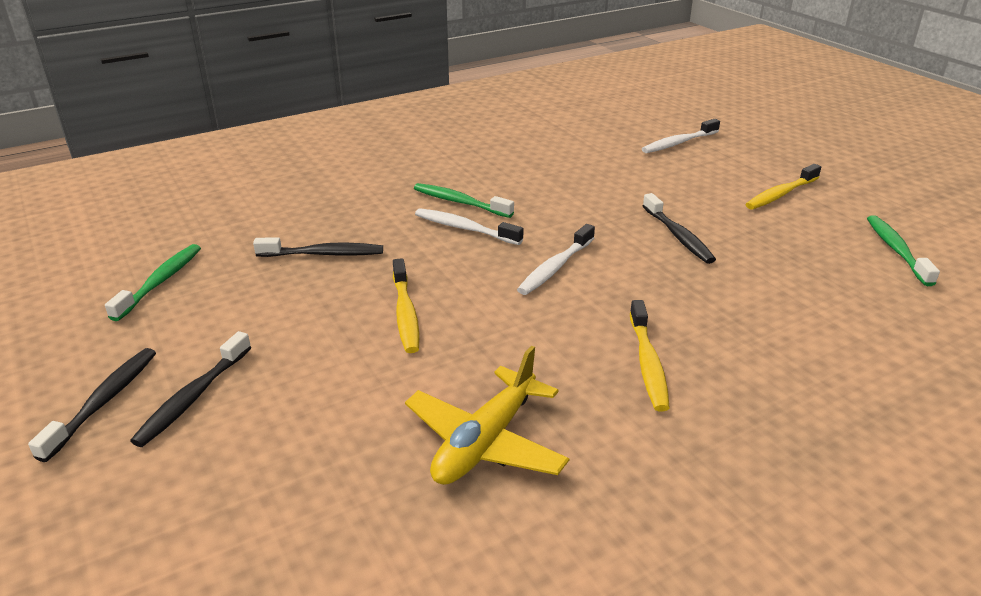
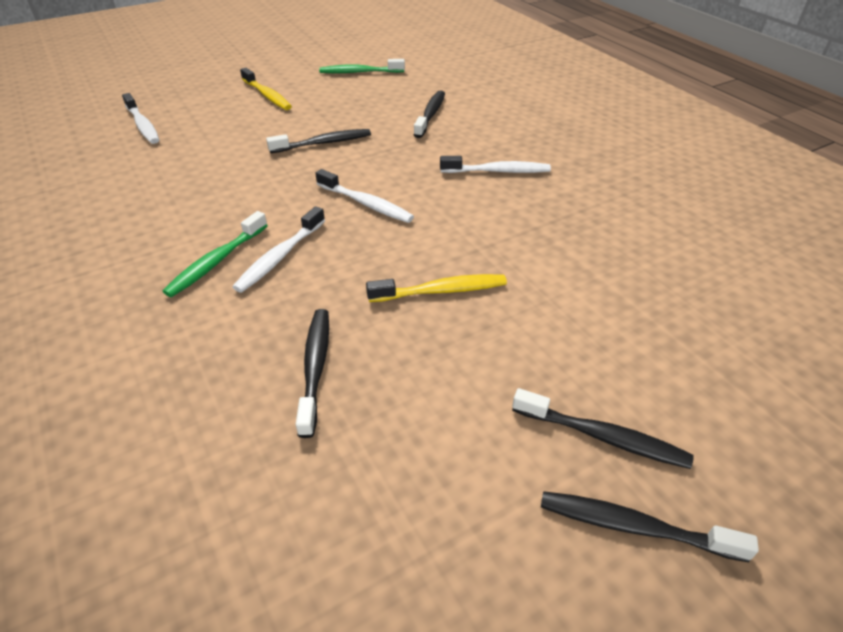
camera: 90 degrees left, 10 degrees up
(161, 281) = (366, 548): green toothbrush -> none
(485, 441) = (601, 242): yellow plane -> none
(648, 363) = (498, 171): yellow toothbrush -> white toothbrush
(792, 310) = (430, 114): none -> black toothbrush

